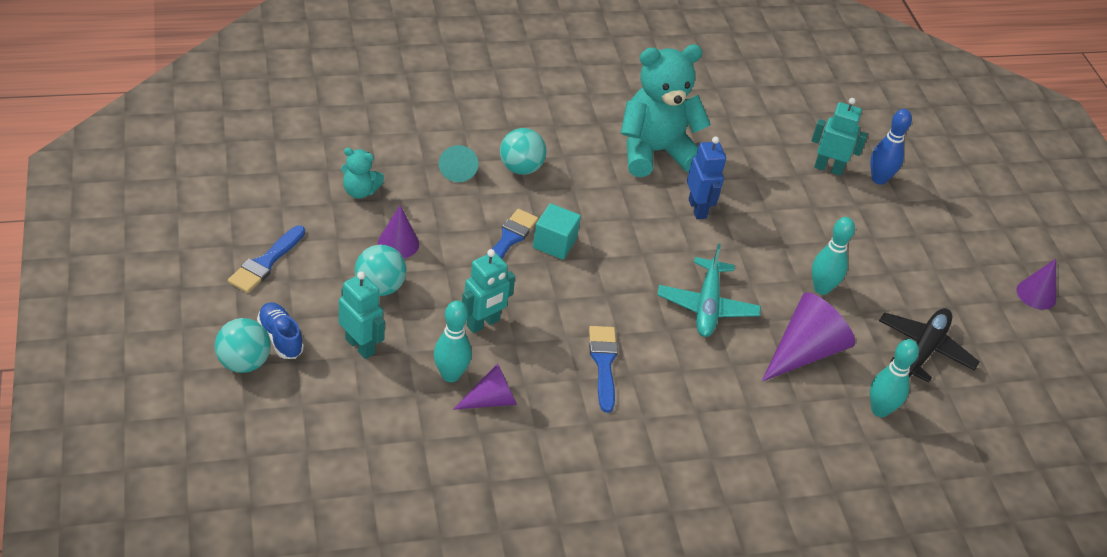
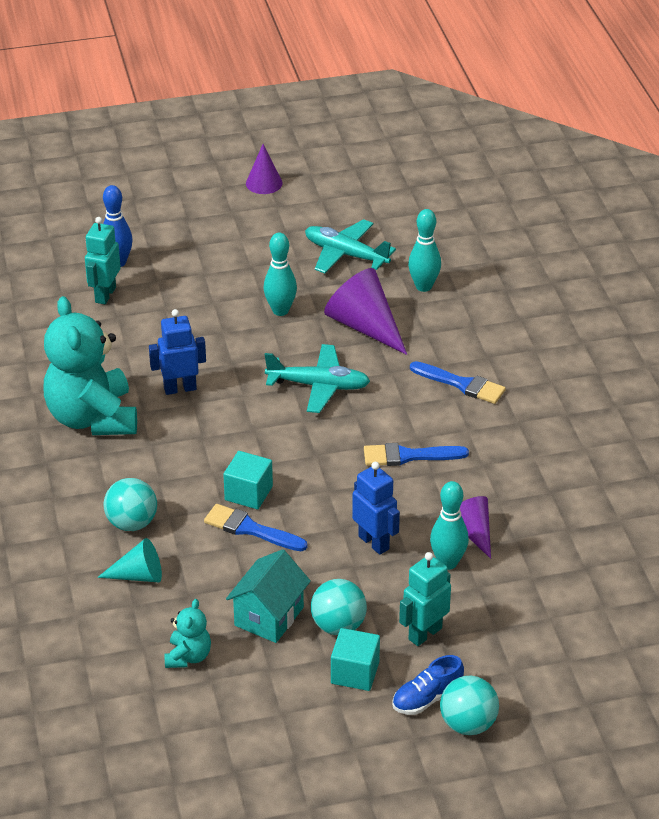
camera: 85 degrees left, 5 degrees down
(266, 262) = (318, 726): blue brush -> blue brush (461, 384)
(321, 292) = (355, 673): none -> turquoise cube
(398, 243) = (269, 616): purple cone -> turquoise house
(483, 323) = (374, 542): turquoise robot -> blue robot
(924, 349) = (345, 254): black plane -> turquoise plane

